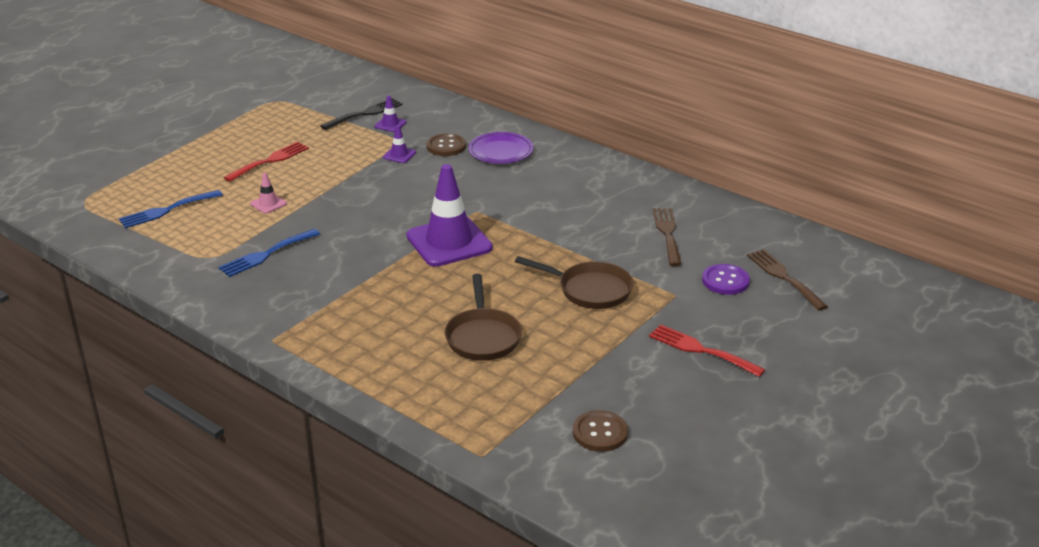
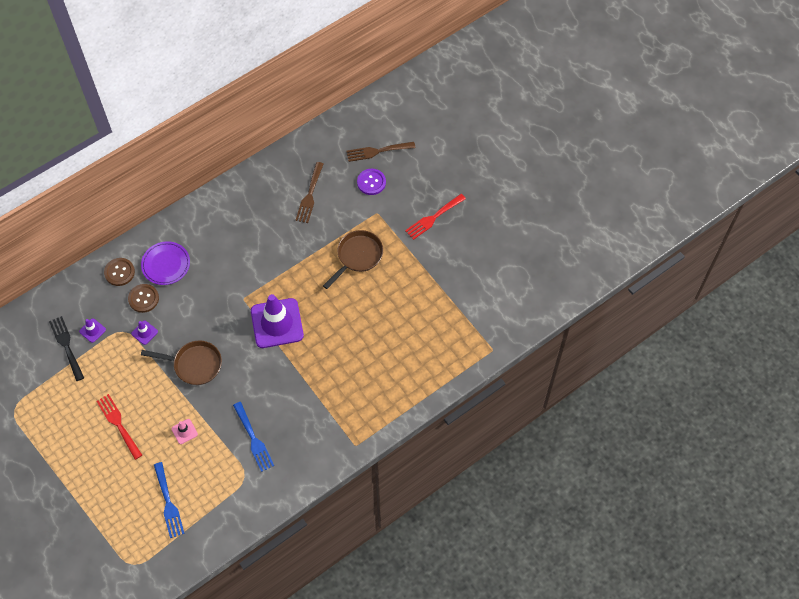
camera: 75 degrees left, 30 degrees up
(482, 336) = (387, 326): brown pan -> brown pan (194, 364)
(600, 433) = (489, 288): brown button -> brown button (119, 272)
(667, 233) = (310, 195): brown fork -> brown fork turned 90 degrees counterclockwise

